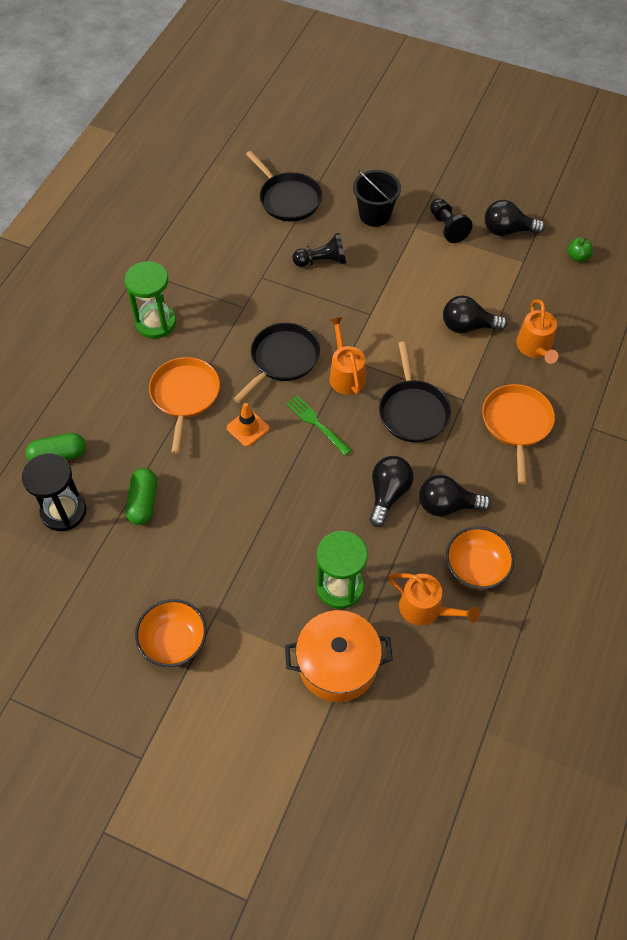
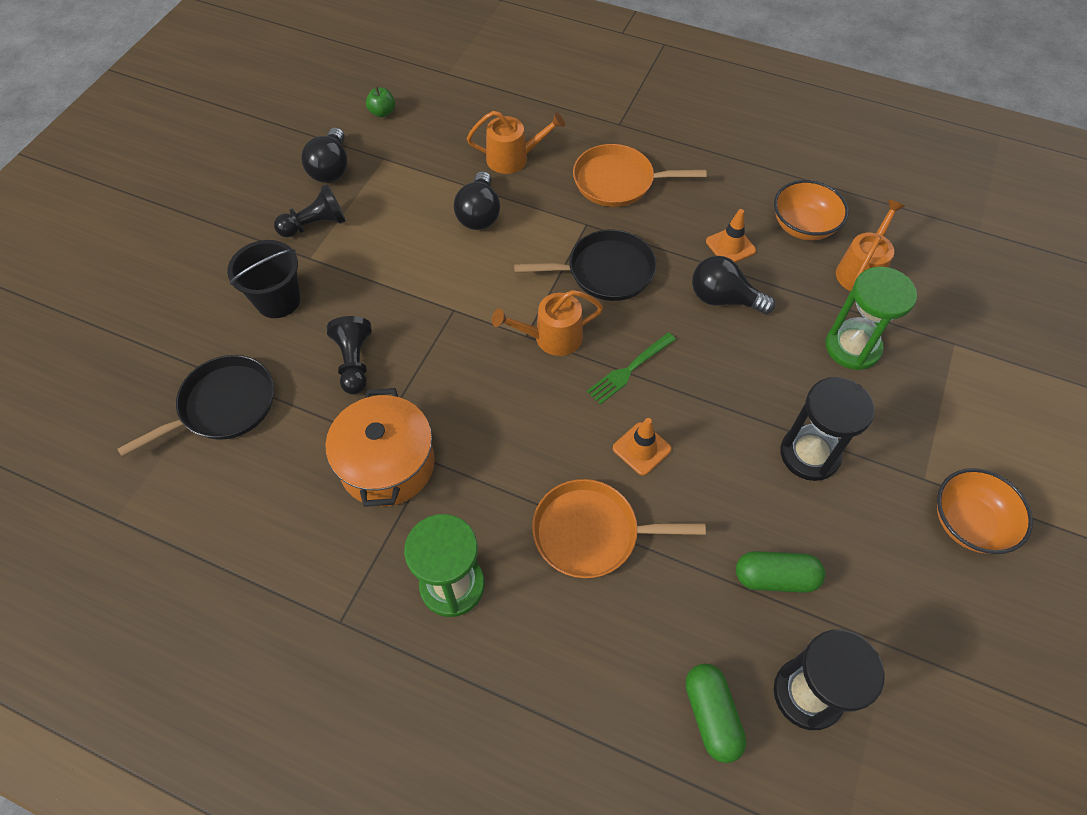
camera: 90 degrees left, 0 degrees up
(238, 538) = (809, 454): none -> black hourglass
(282, 359) = (526, 409): black pan -> none
(337, 664) = (947, 350): orange pot -> orange pot (387, 464)
(447, 505) = (730, 246): black light bulb -> orange traffic cone

